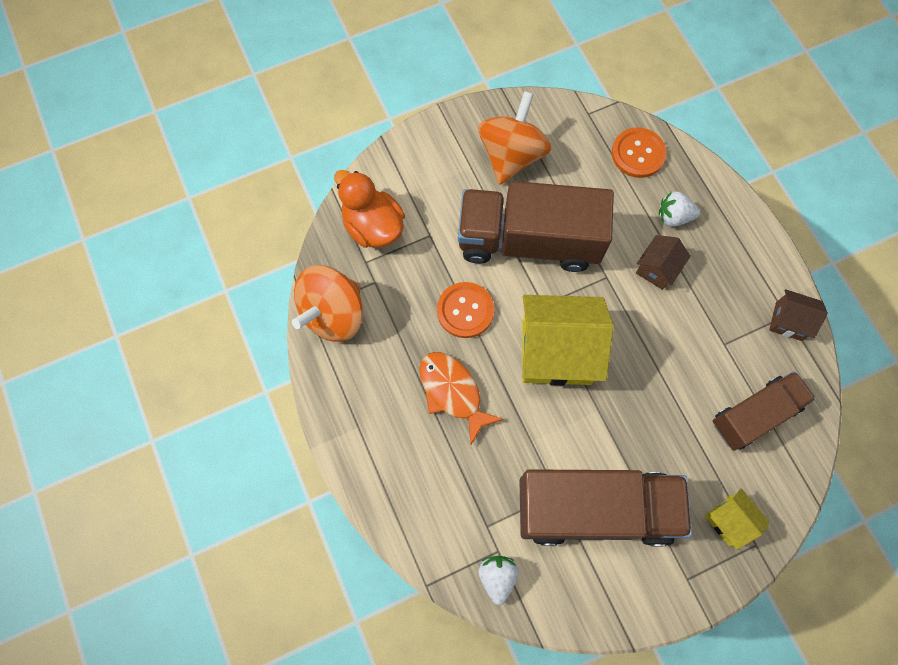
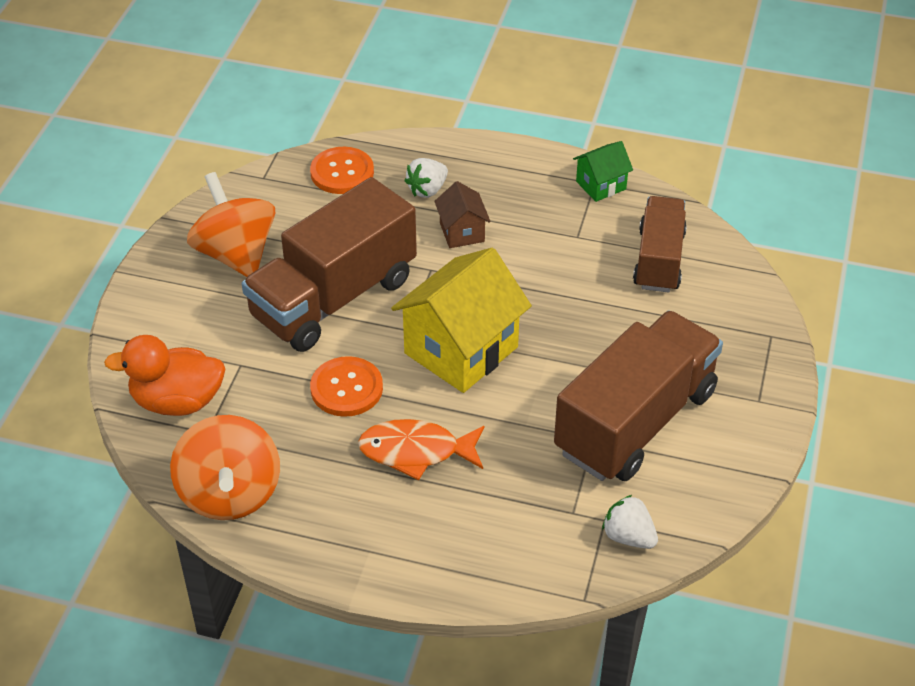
camera: 50 degrees left, 25 degrees down
(729, 520) = (733, 338): yellow house -> none
(788, 321) = (601, 185): brown house -> green house

